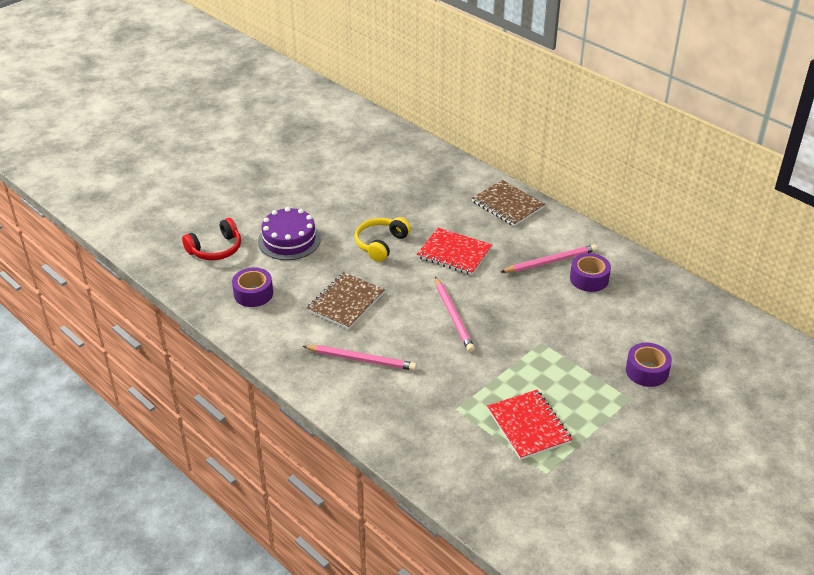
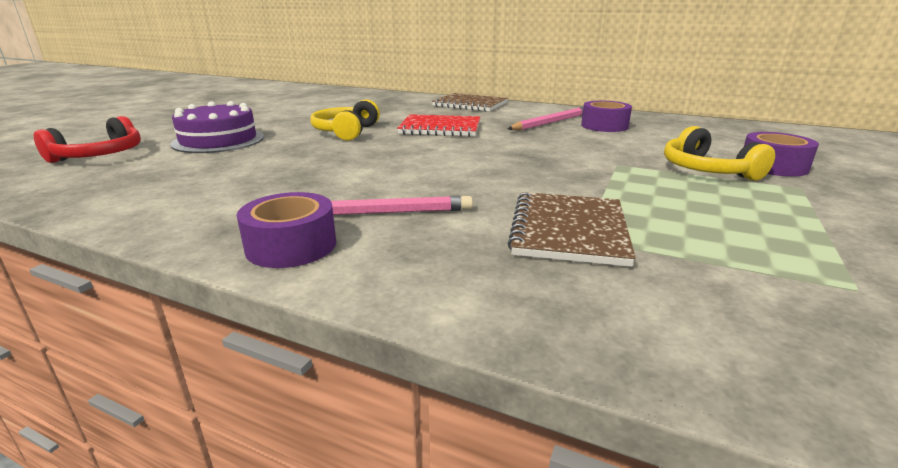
camera: 20 degrees left, 15 degrees down
(253, 293) = (158, 180): purple tape -> purple tape (291, 246)
(346, 302) = (318, 170): brown notebook -> brown notebook (569, 230)
(453, 316) = (482, 162): pink pencil -> none
(528, 426) = (723, 235): red notebook -> none
(594, 364) = (706, 170): none -> yellow headphones

